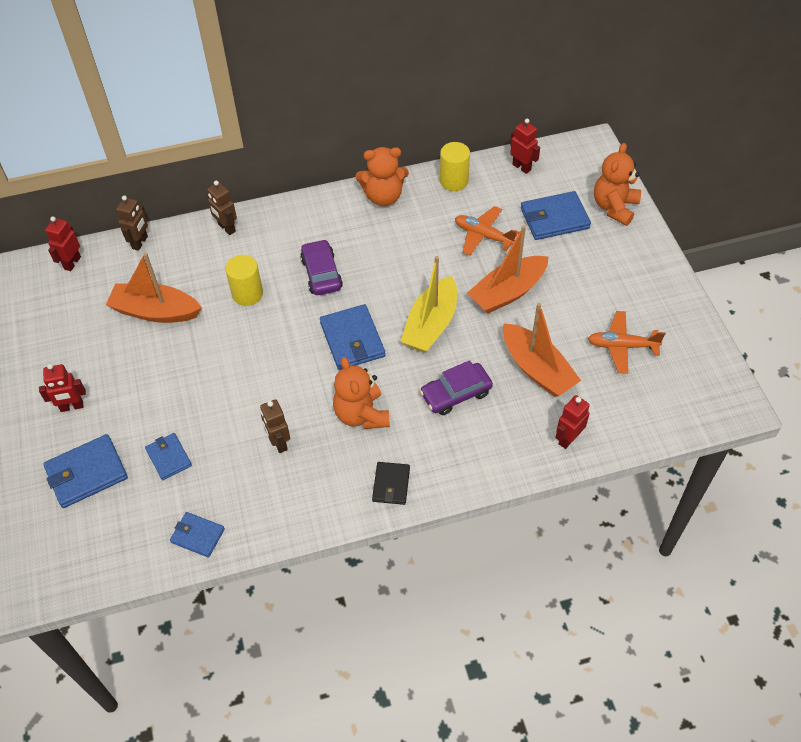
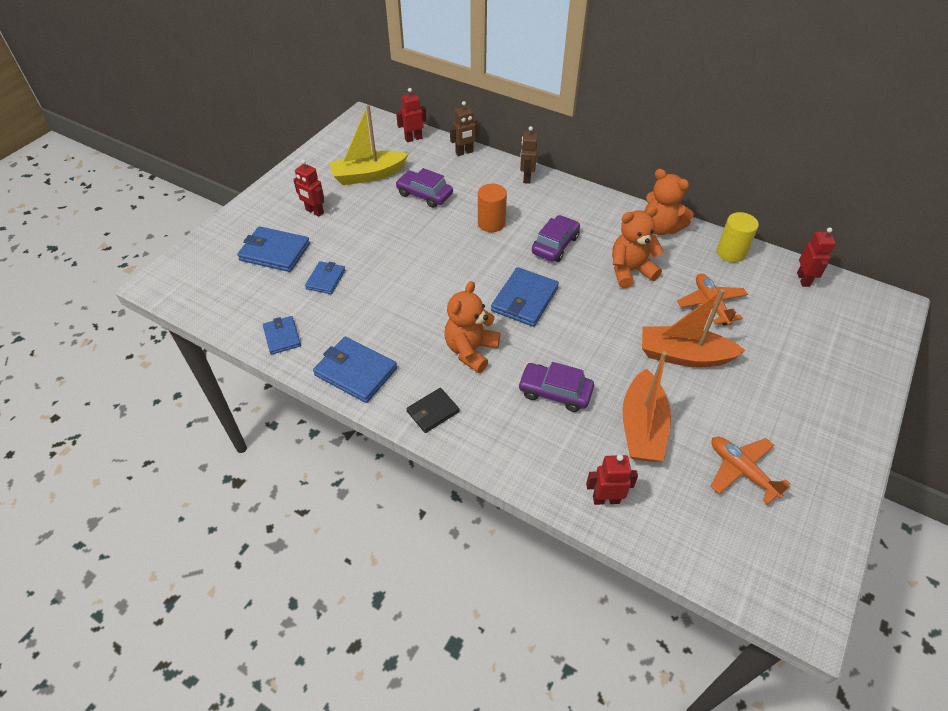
camera: 45 degrees right, 5 degrees down
(155, 311) = (424, 195): orange boat -> purple car
(247, 294) = (491, 223): yellow cylinder -> orange cylinder
(279, 443) = (397, 324): brown robot -> none
(431, 324) = (594, 332): yellow boat -> yellow boat (368, 175)
(554, 218) = (790, 333): blue wallet -> blue wallet (355, 371)
(614, 207) = (861, 363): orange teddy bear -> orange teddy bear (630, 271)

